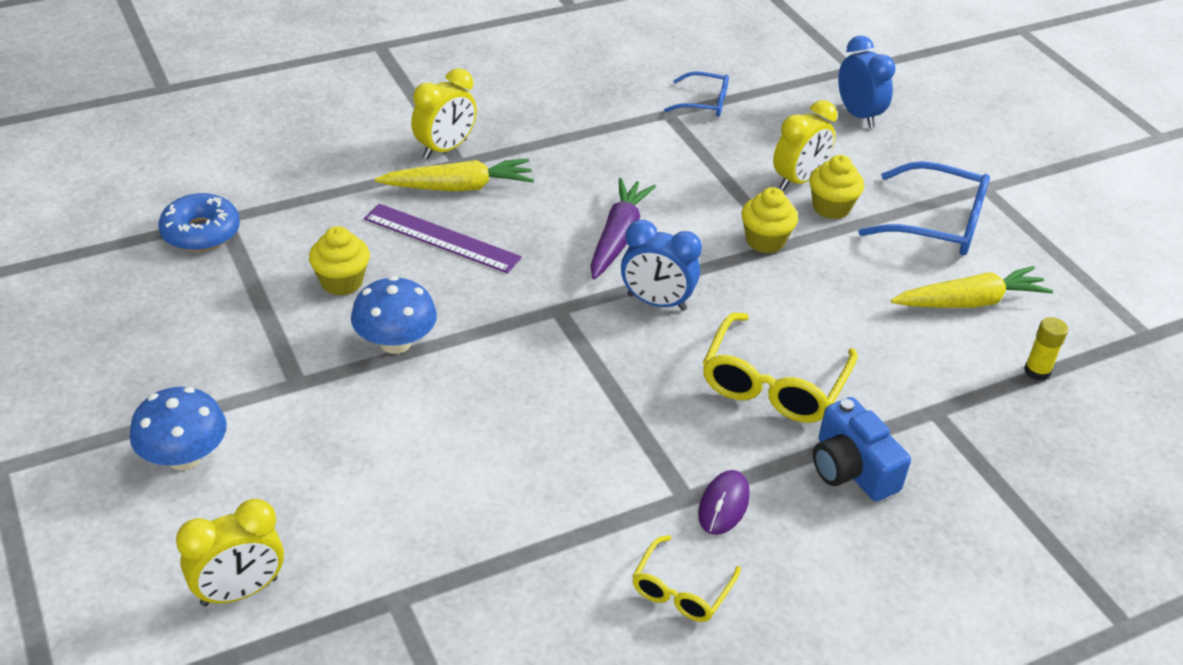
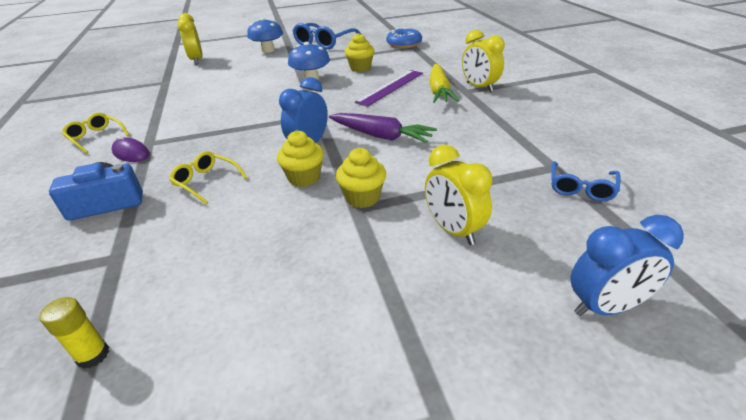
camera: 105 degrees right, 5 degrees down
(774, 383) = (206, 182): yellow glasses -> yellow glasses, size x0.58
(831, 208) = (406, 246): yellow cupcake -> yellow cupcake (304, 178)
(935, 223) = (367, 331): blue glasses -> blue glasses (324, 43)
(969, 302) = (224, 325): yellow carrot -> none

